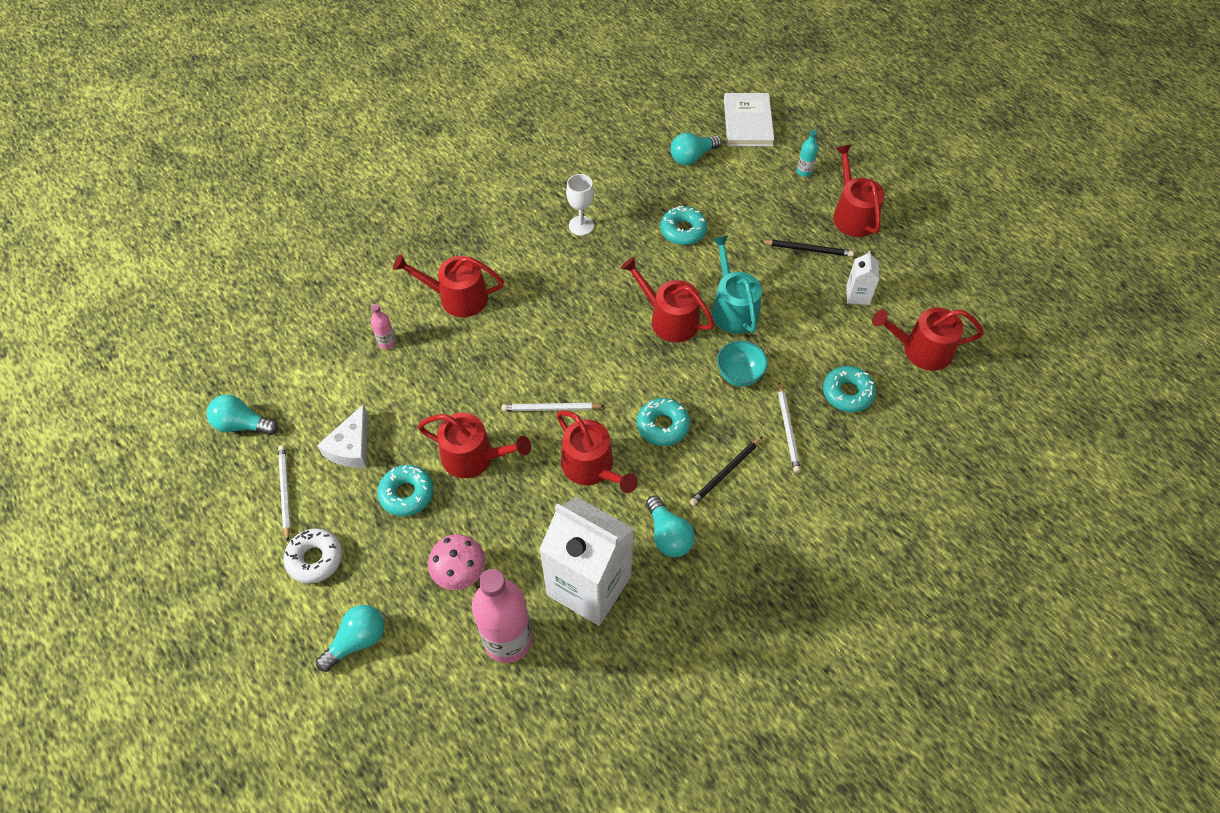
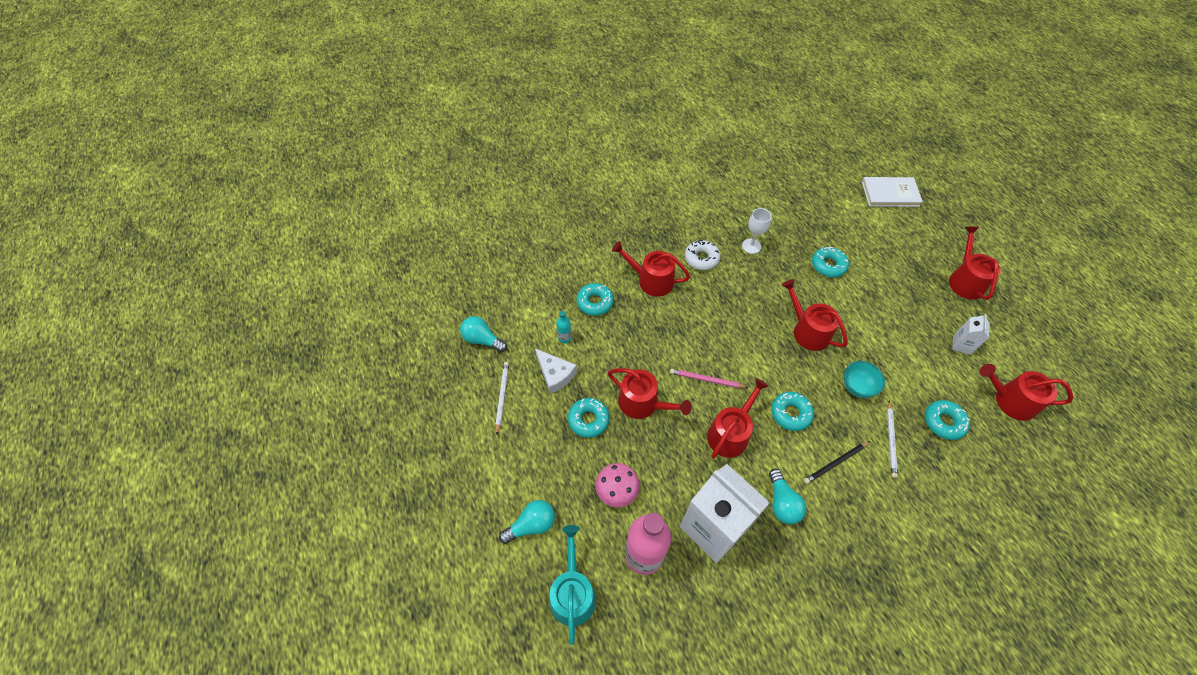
camera: 15 degrees right, 0 degrees up
(315, 559) = (513, 453): white donut -> white donut (701, 258)
(351, 447) = (555, 374): white cheese -> white cheese turned 75 degrees counterclockwise
(387, 342) = (595, 302): pink bottle -> turquoise donut
(551, 409) = (706, 380): white pencil -> pink pencil
(592, 467) = (730, 433): red watering can -> red watering can turned 120 degrees counterclockwise
(692, 157) = (843, 211): turquoise light bulb -> none
(732, 308) = (859, 333): turquoise watering can -> turquoise watering can (572, 592)
(748, 122) = (890, 194): white book -> white book turned 75 degrees clockwise
(804, 171) = (930, 239): turquoise bottle -> turquoise bottle (564, 338)
(808, 249) = (925, 300): black pencil -> none

